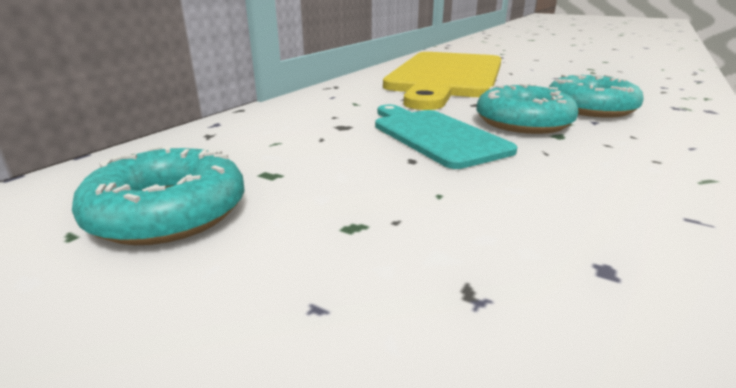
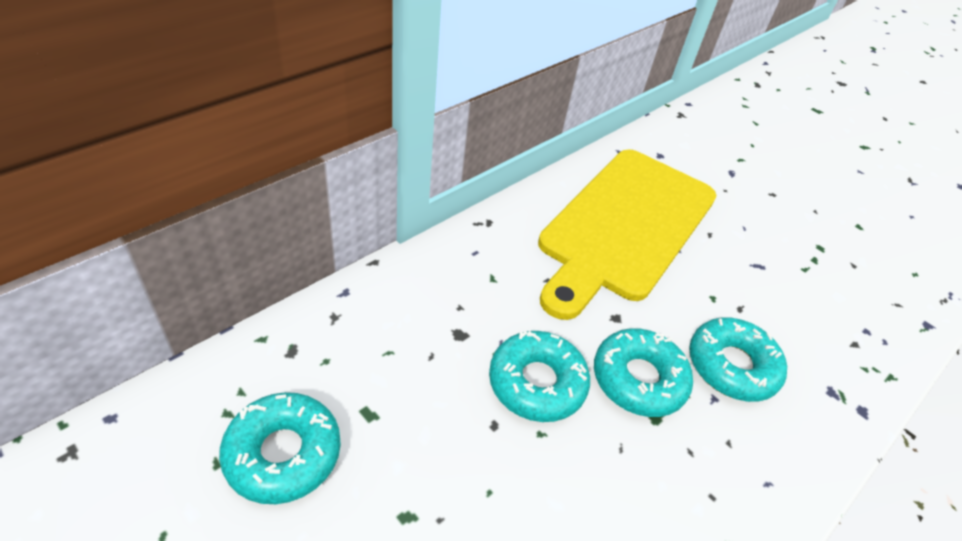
camera: 10 degrees right, 20 degrees up
(435, 135) = (537, 383): turquoise cutting board -> turquoise donut

